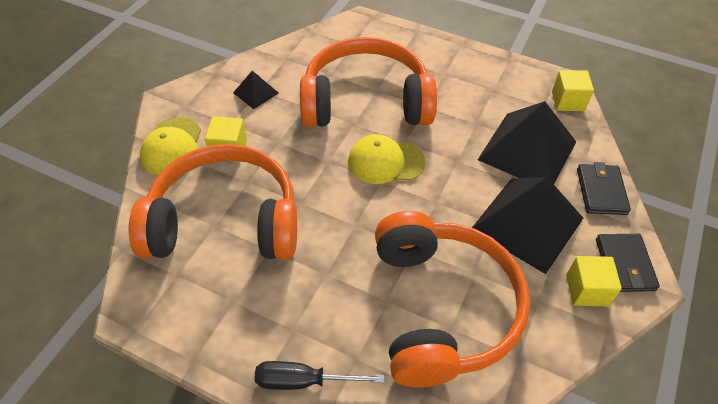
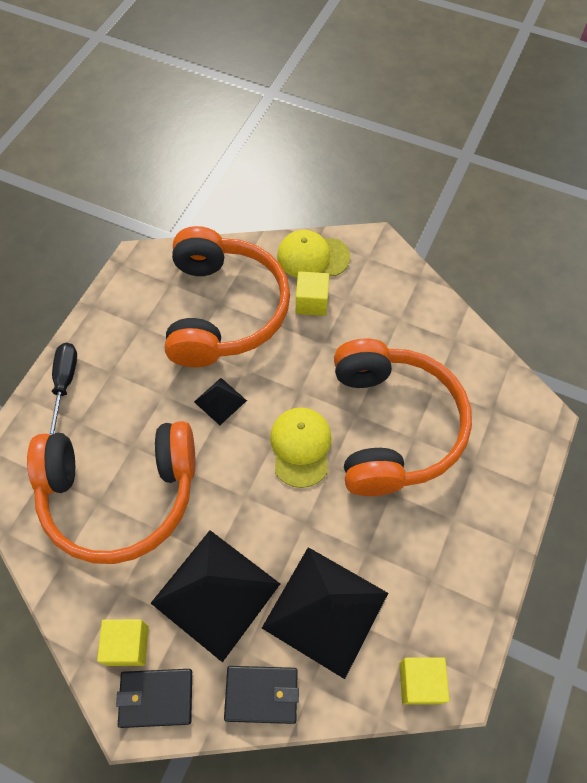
camera: 90 degrees right, 10 degrees up
(255, 93) = (394, 316): black pyramid -> black pyramid (220, 401)

